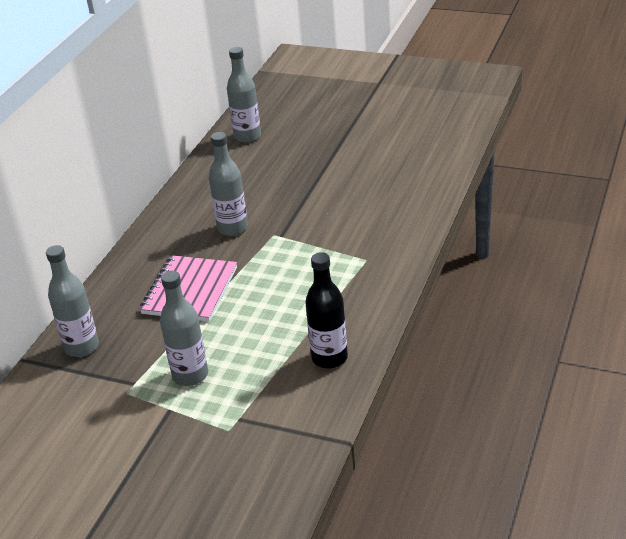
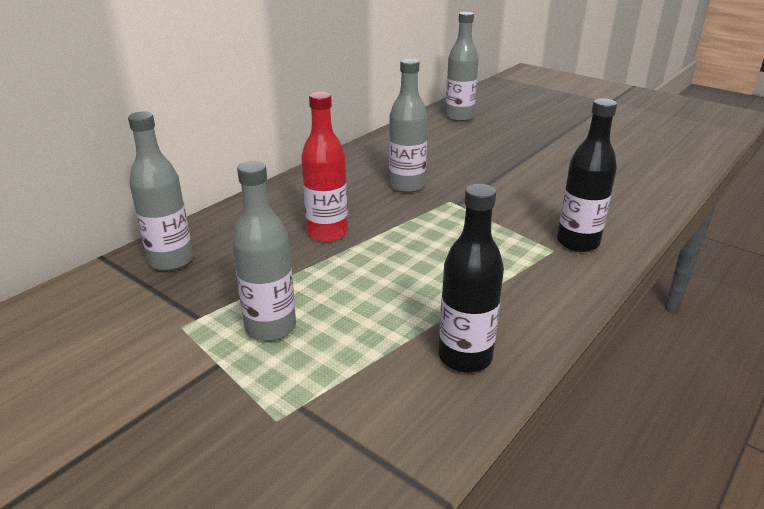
camera: 15 degrees right, 5 degrees down
(190, 291) = (327, 233): pink notebook -> red bottle
(382, 248) = (577, 242): none -> black bottle

